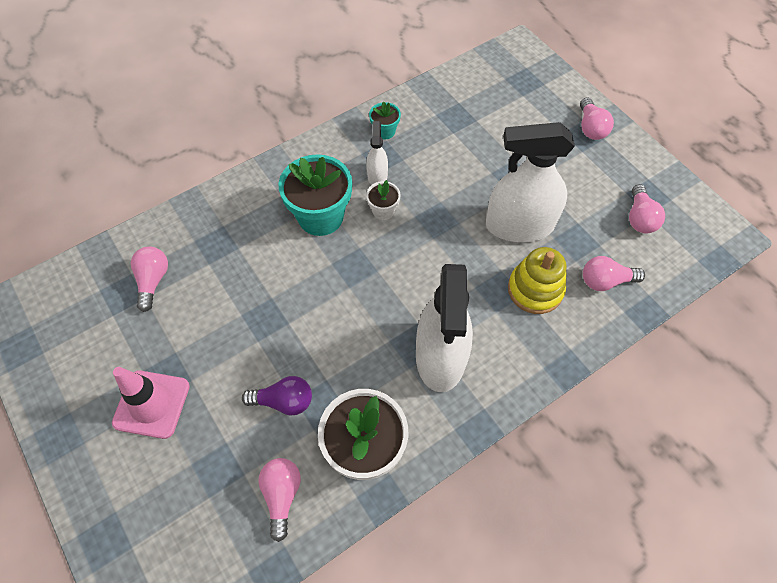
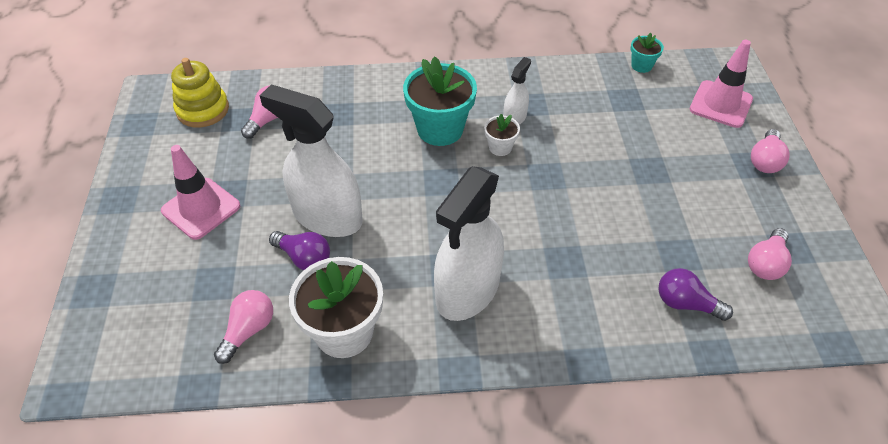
camera: 30 degrees right, 10 degrees down
(385, 131) = (547, 85): turquoise flower pot -> turquoise flower pot (641, 65)
(519, 225) = (626, 214): white spray bottle -> white spray bottle (327, 216)
(531, 90) = (720, 104): none -> pink traffic cone
(535, 289) = (603, 277): yellow stacking toy -> yellow stacking toy (203, 110)
(605, 281) = (685, 303): pink light bulb -> purple light bulb

